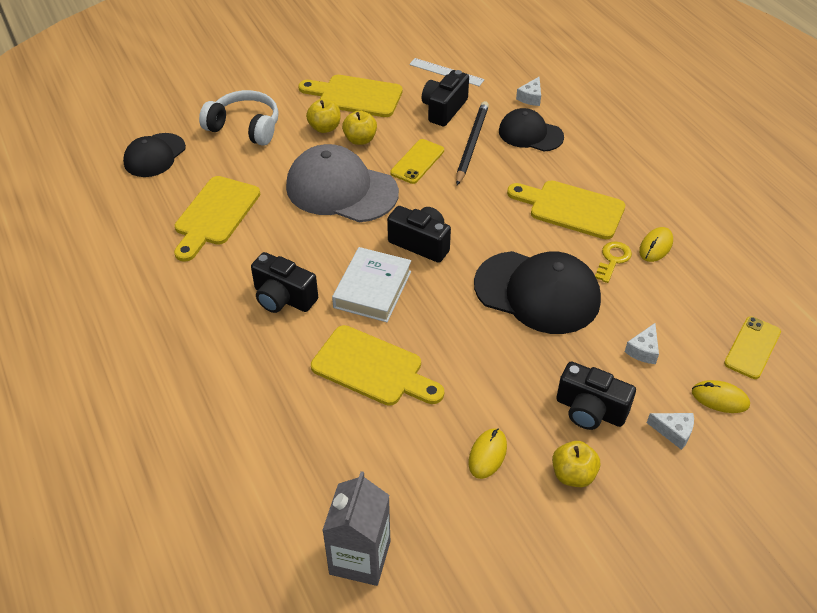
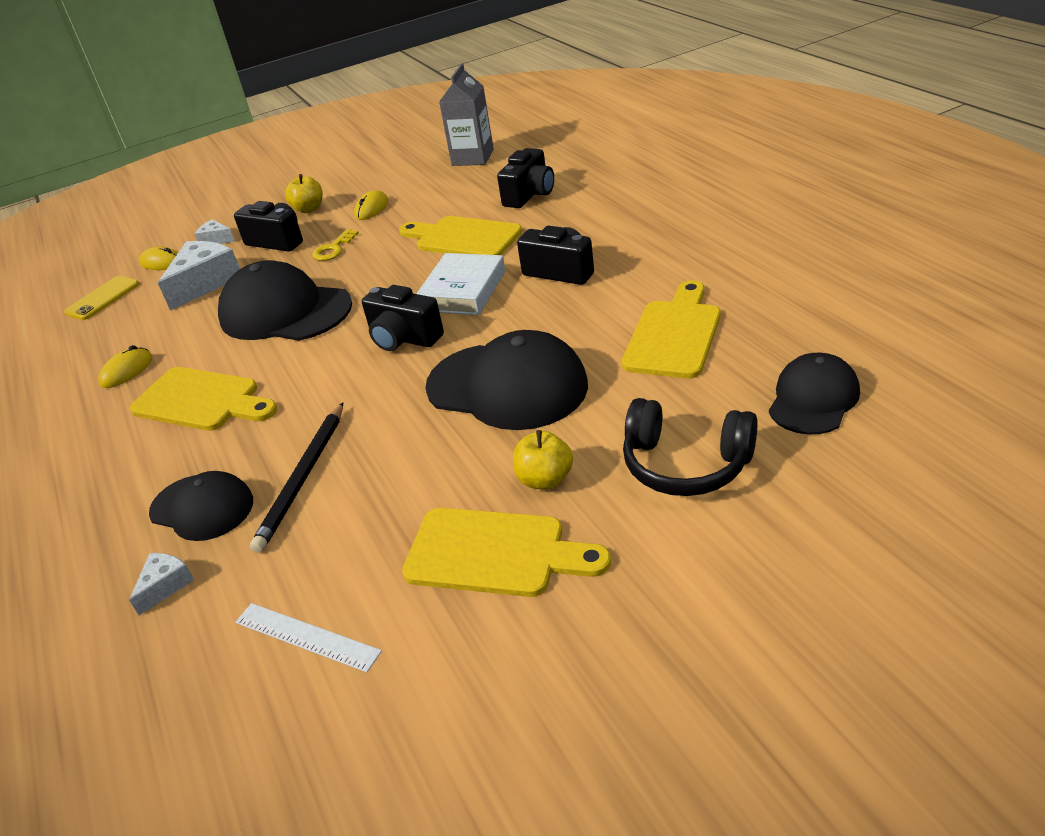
camera: 175 degrees left, 10 degrees down
(245, 127) = (686, 464): white headphones -> black headphones
(341, 189) = (507, 386): grey cap -> black cap
(360, 139) = (483, 465): yellow apple -> none
(417, 162) = (394, 439): yellow phone -> none
(444, 109) = (332, 541): black camera -> black camera (529, 195)
(613, 260) = (185, 351): yellow key -> yellow key (333, 249)
(643, 350) = (205, 283): white cheese -> white cheese, size x2.00

